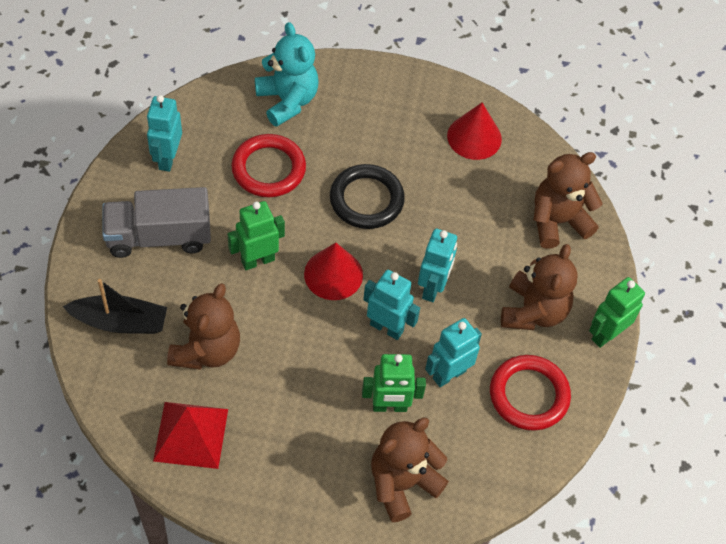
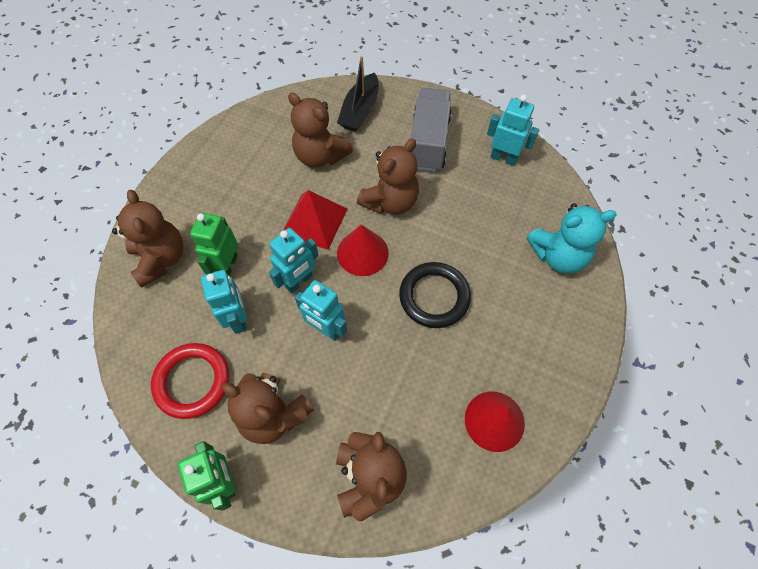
camera: 110 degrees right, 5 degrees up
(191, 435) = (257, 137): red pyramid -> red pyramid (314, 221)
(257, 260) = (390, 201): green robot -> brown teddy bear
(268, 169) = (482, 226): red ring -> none

